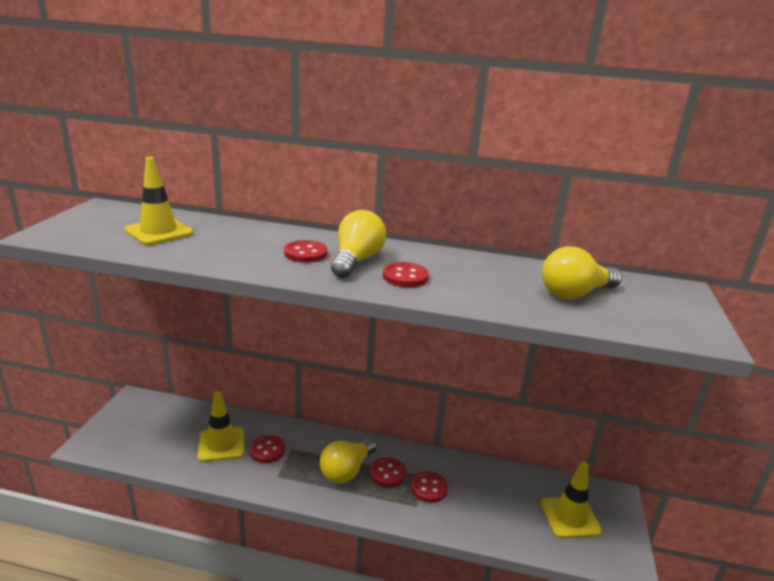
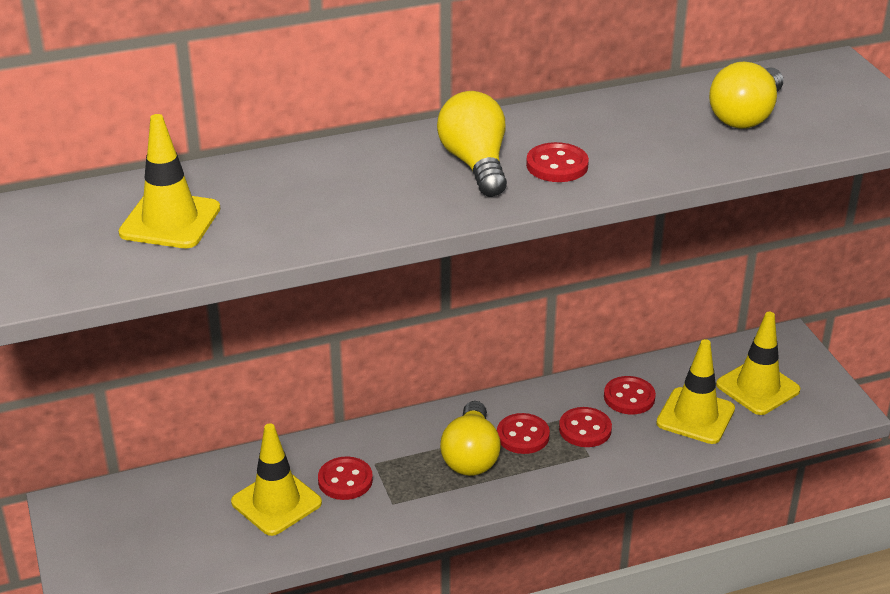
camera: 30 degrees left, 10 degrees up
(305, 253) = (404, 178): red button -> red button (629, 397)
(509, 515) = (695, 416): none -> yellow traffic cone

